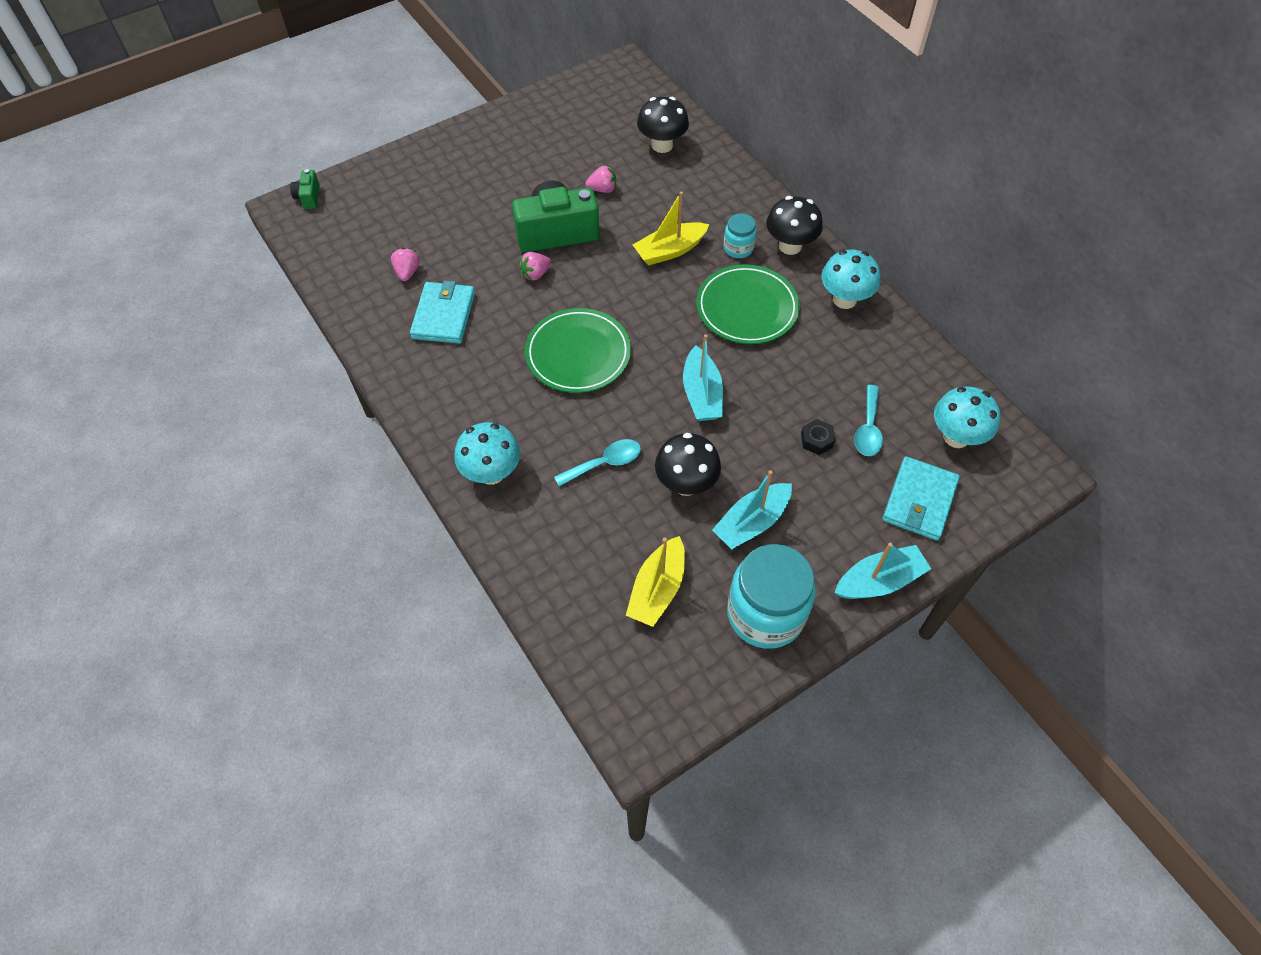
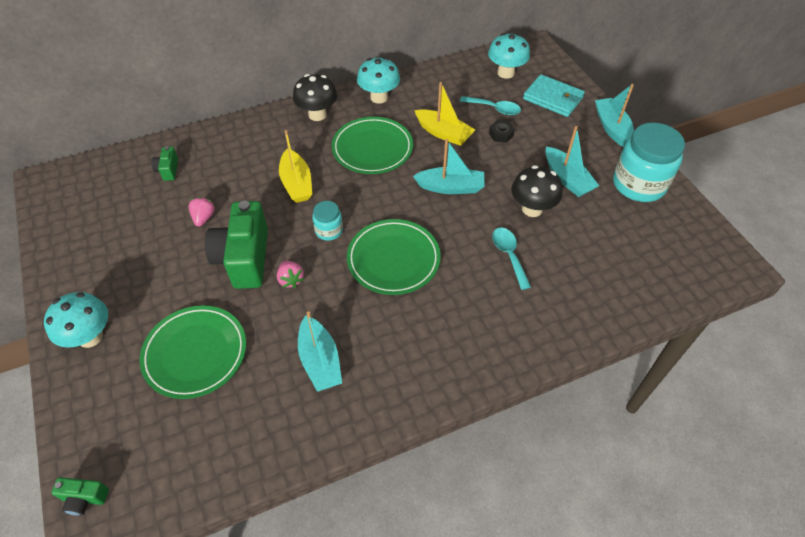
camera: 80 degrees left, 5 degrees down
(407, 272) = (250, 391): pink strawberry -> none
(443, 225) = (195, 353): none -> green plate
(443, 315) = (320, 361): turquoise wallet -> turquoise boat
(491, 473) = (511, 335): turquoise mushroom -> turquoise mushroom (90, 337)
(657, 589) = (622, 239): yellow boat -> yellow boat (443, 133)
(662, 145) = (168, 170): black mushroom -> green camera
(738, 248) = (309, 143): turquoise jar -> turquoise jar (329, 230)

